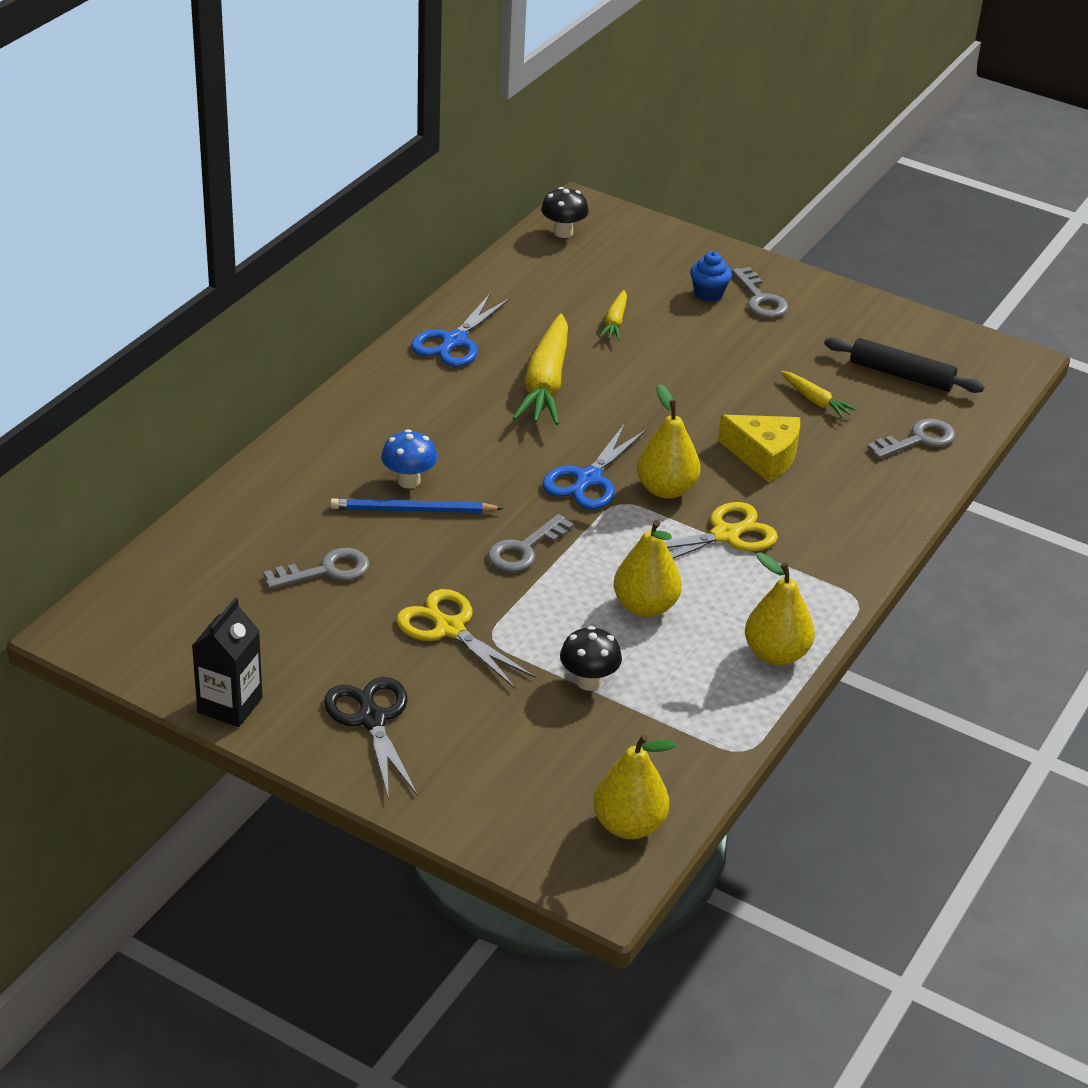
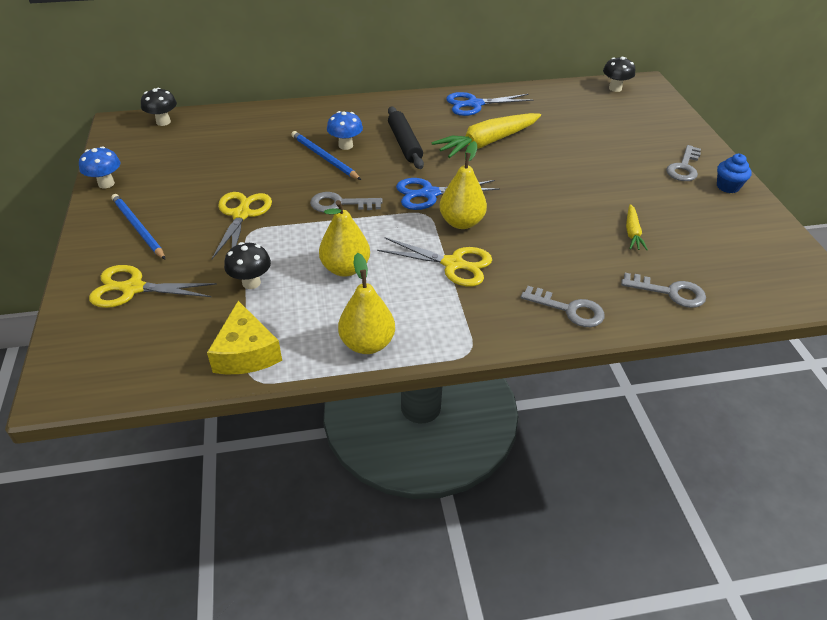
camera: 50 degrees right, 5 degrees up
(133, 593) = (163, 122): none -> black mushroom
(230, 705) = (106, 183): black carton -> blue mushroom
(326, 571) = (243, 158): grey key -> grey key (569, 309)
(371, 719) = (138, 228): black scissors -> blue pencil
(492, 771) = (132, 288): none -> yellow scissors
(615, 322) = (574, 136): yellow carrot -> none
(629, 825) = (130, 367): yellow pear -> none
(708, 294) = (654, 150): blue cupcake -> blue cupcake (727, 187)
(764, 456) = (548, 240): yellow cheese -> yellow cheese (246, 353)
(901, 375) = (718, 252): black rolling pin -> black rolling pin (404, 144)

